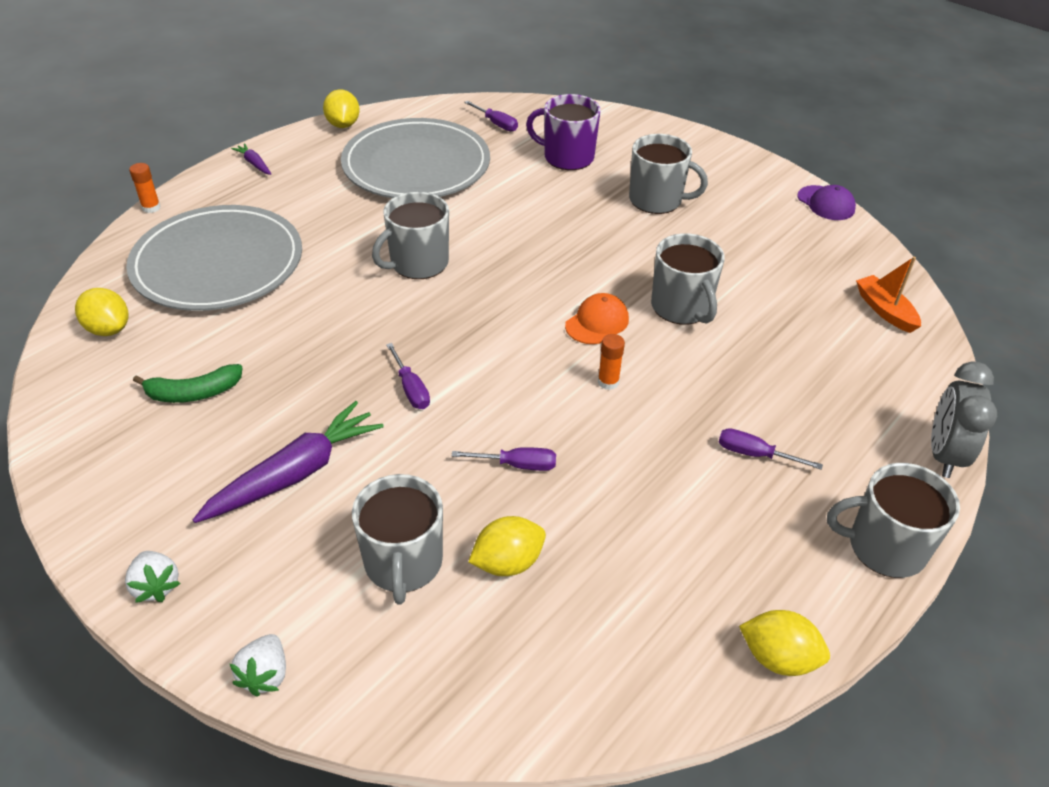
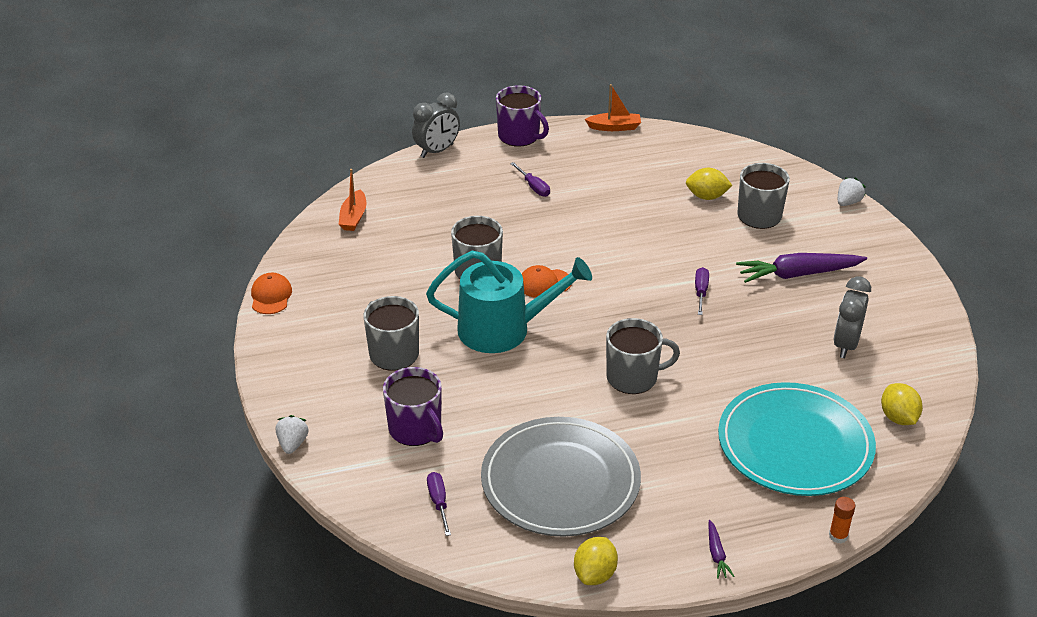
camera: 145 degrees left, 5 degrees down
(156, 586) = (893, 253): white strawberry -> white strawberry (292, 444)
(193, 393) = (846, 344): green banana -> grey clock
(218, 263) = (795, 444): grey plate -> turquoise plate
(517, 465) = (668, 231): purple screwdriver -> none
(586, 258) = (503, 329): none -> turquoise watering can
(608, 382) = (575, 248): orange glue stick -> none
(778, 658) = (614, 127): yellow lemon -> orange boat
(826, 203) = (271, 296): purple cap -> orange cap
(884, 547) = (519, 136): grey mug -> purple mug

